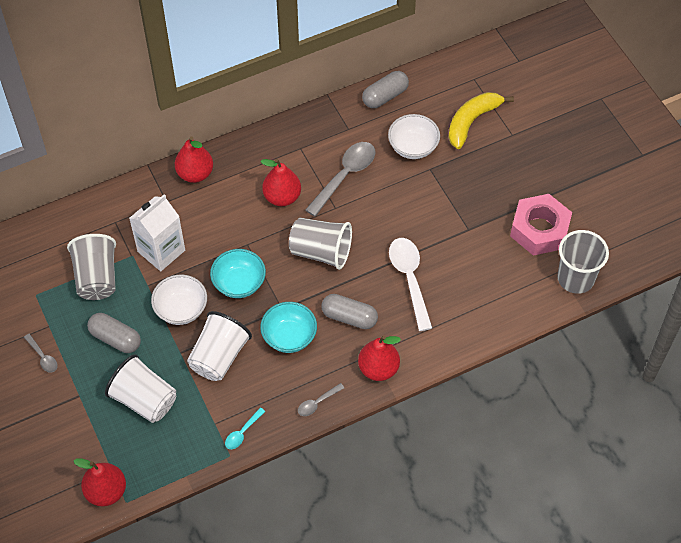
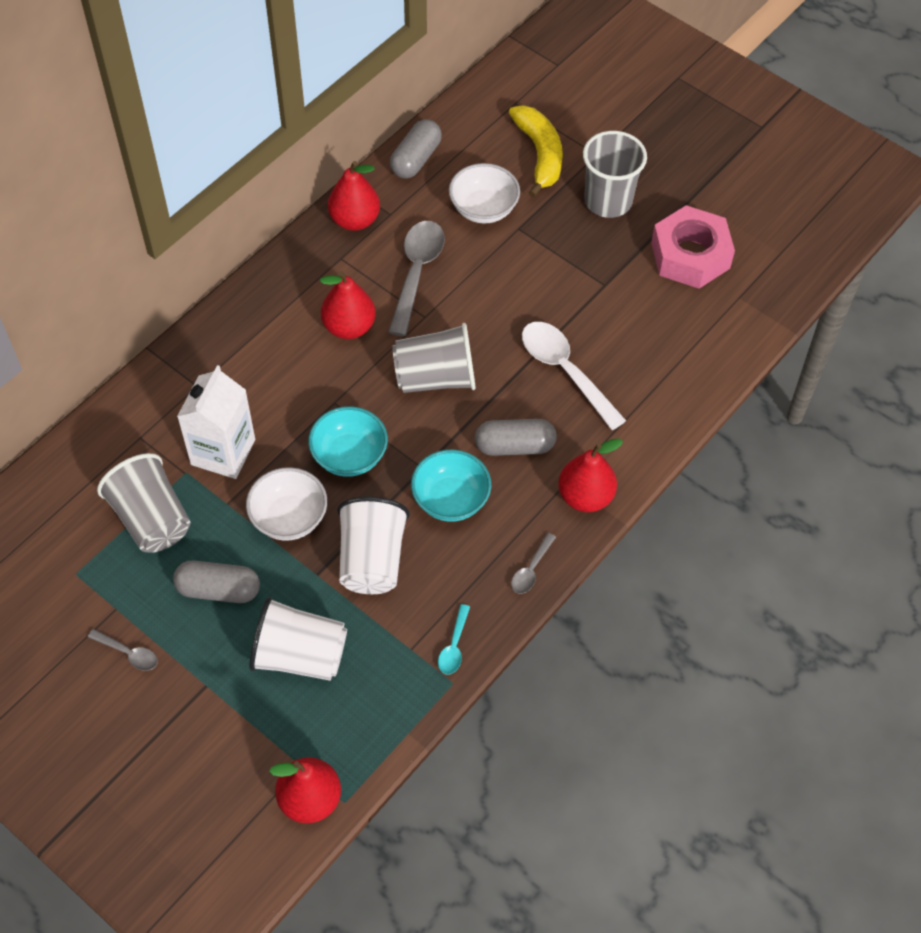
camera: 25 degrees left, 0 degrees up
(195, 174) = (218, 337): red pear -> red pear (355, 220)
(472, 121) = (539, 154): yellow banana -> yellow banana turned 150 degrees clockwise
(575, 278) = (764, 297): grey cup -> grey cup (608, 201)

